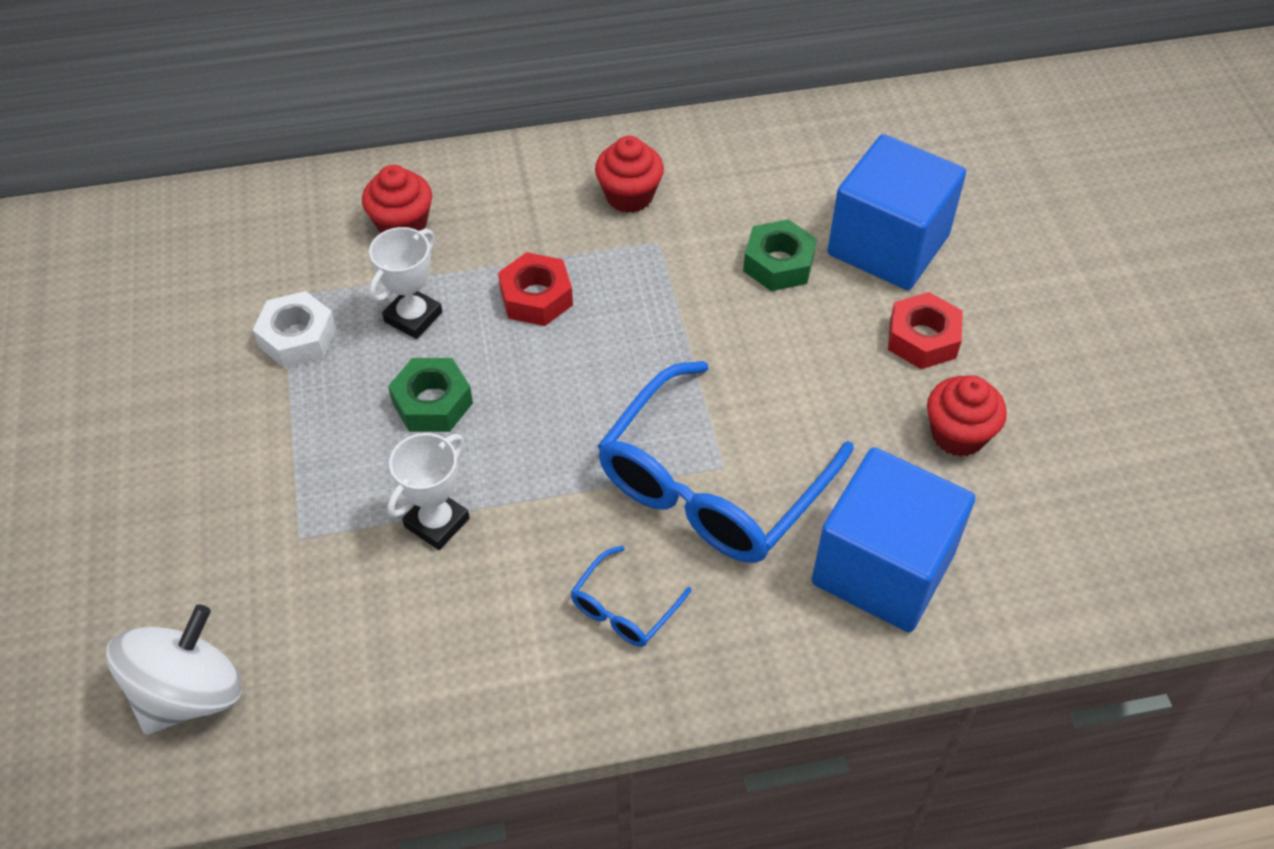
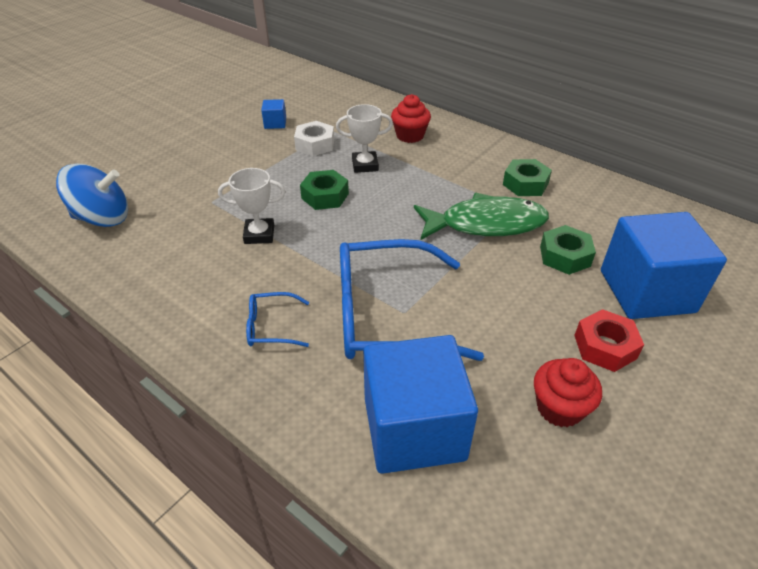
camera: 50 degrees right, 10 degrees down
(182, 348) = (275, 123): none -> blue cube
(189, 693) = (103, 218): white spinning top -> blue spinning top
(536, 297) = (424, 191): red nut -> none
(629, 196) = (525, 184): red cupcake -> green nut
(659, 287) = (486, 224): none -> green fish

